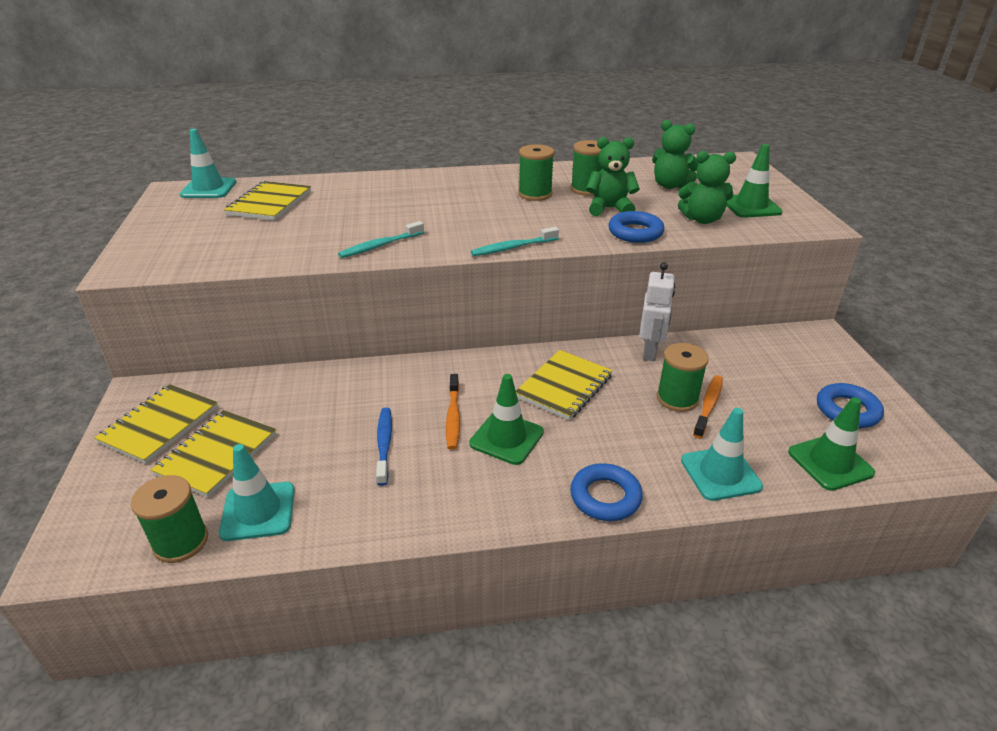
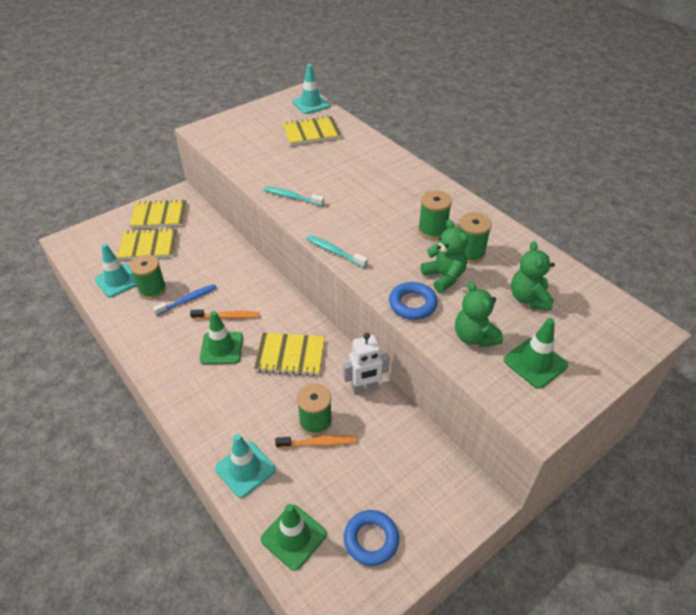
camera: 60 degrees right, 10 degrees up
(181, 542) = (89, 267): green spool -> green spool (153, 290)
(453, 417) = (227, 316): orange toothbrush -> orange toothbrush turned 150 degrees counterclockwise
(605, 497) = (192, 414): blue ring -> none

